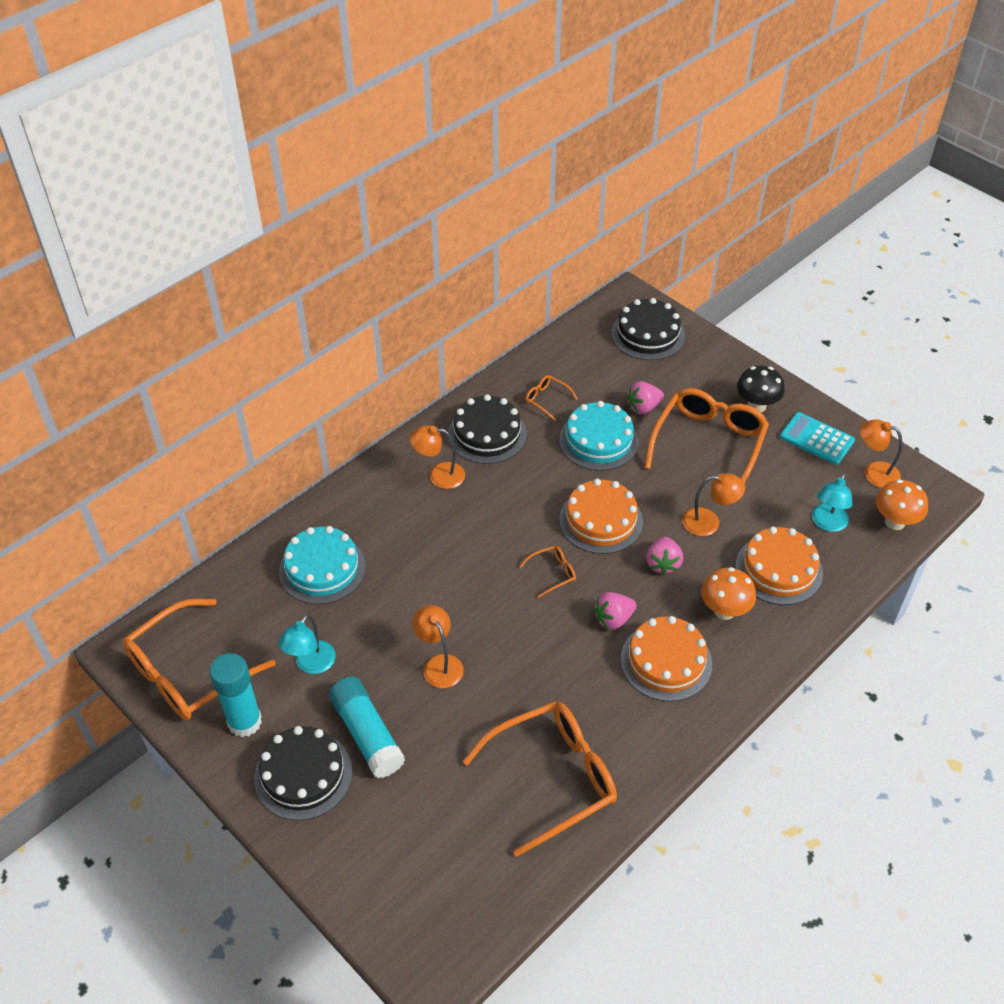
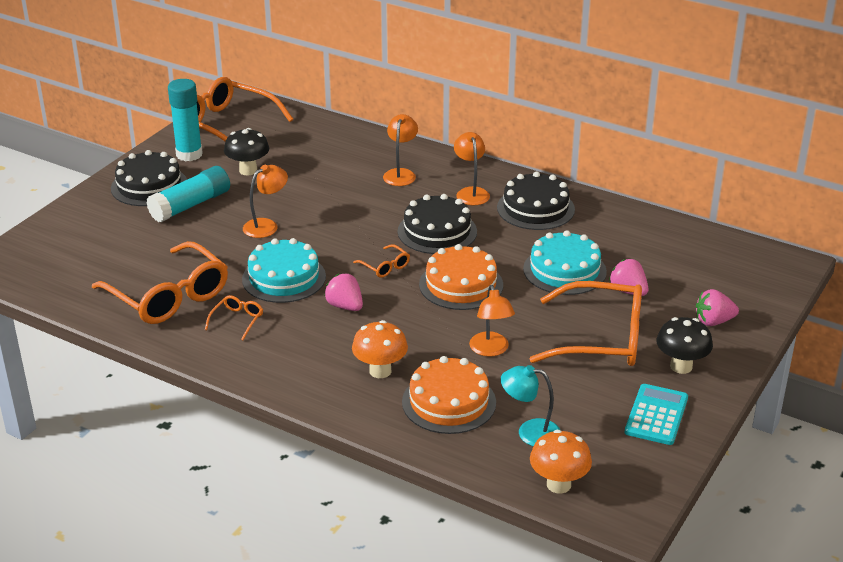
camera: 75 degrees right, 15 degrees down
(311, 664) = (248, 170): turquoise lamp -> black mushroom
(322, 568) = (343, 158): turquoise cake -> turquoise cake (284, 278)
(546, 399) = (601, 233): orange glasses -> orange glasses (237, 320)
(648, 334) = (741, 281): black cake -> black cake (437, 231)
(663, 564) = (423, 327): pink strawberry -> pink strawberry (713, 321)
(666, 661) = (307, 342): orange cake -> none
(874, 472) = (629, 464): orange lamp -> orange lamp (400, 174)

